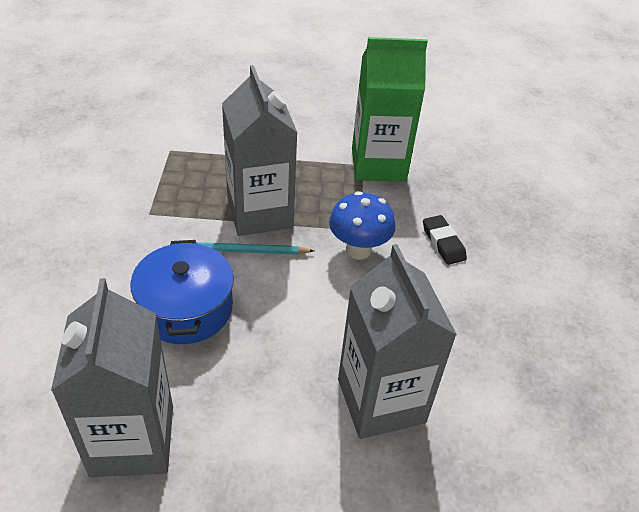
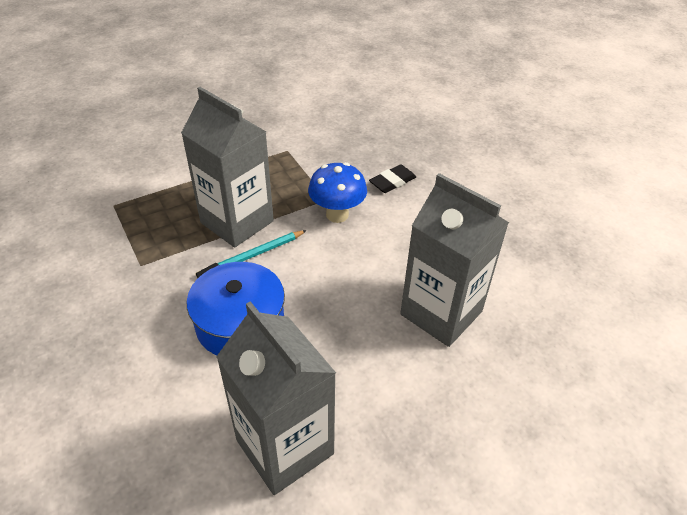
camera: 30 degrees left, 0 degrees up
(378, 165) = (299, 145): green carton -> none
(443, 243) = (392, 182): black eraser -> black eraser turned 75 degrees counterclockwise

